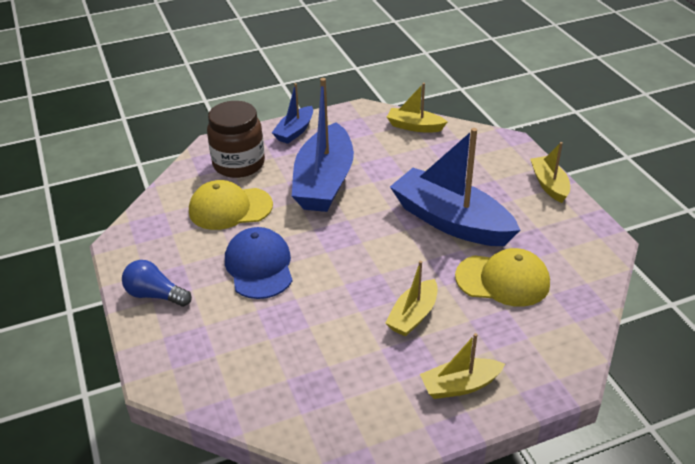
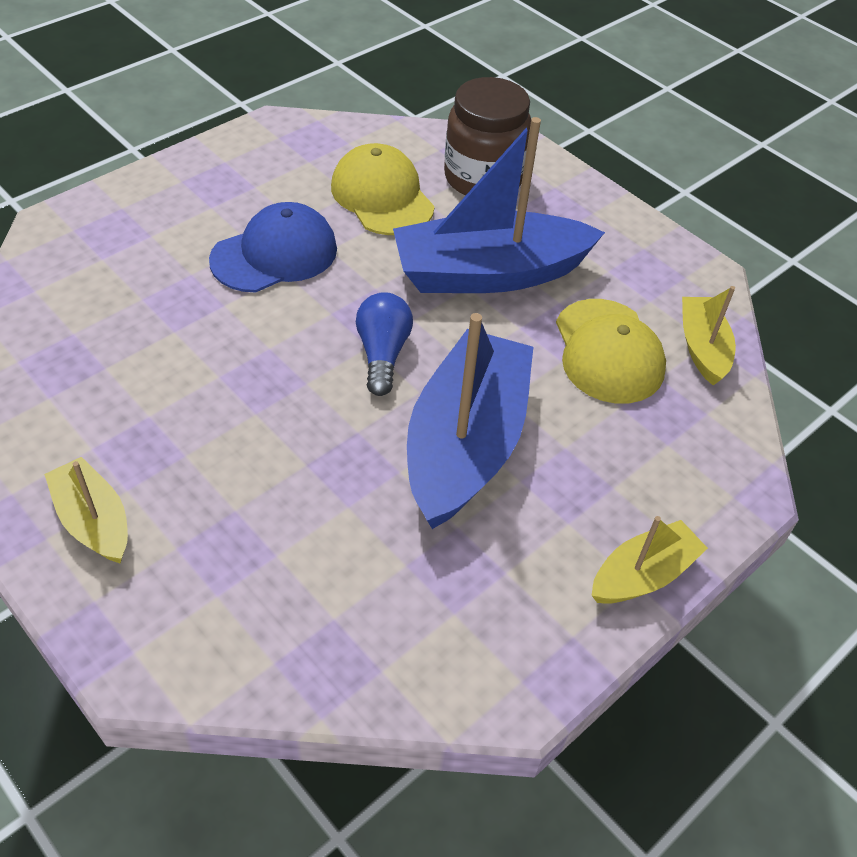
camera: 65 degrees right, 10 degrees up
(155, 295) = (191, 180): blue light bulb -> blue light bulb (382, 354)
(295, 131) = (596, 212): blue boat -> none
(413, 315) = (225, 438): yellow boat -> none
(502, 280) = (343, 540): yellow cap -> yellow cap (608, 351)

